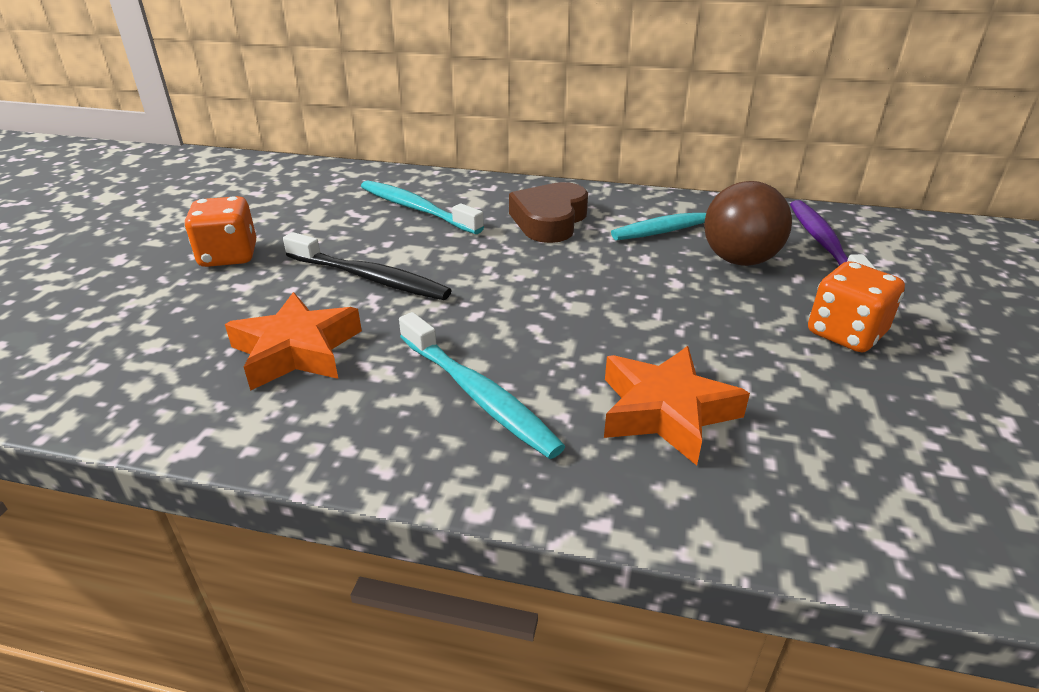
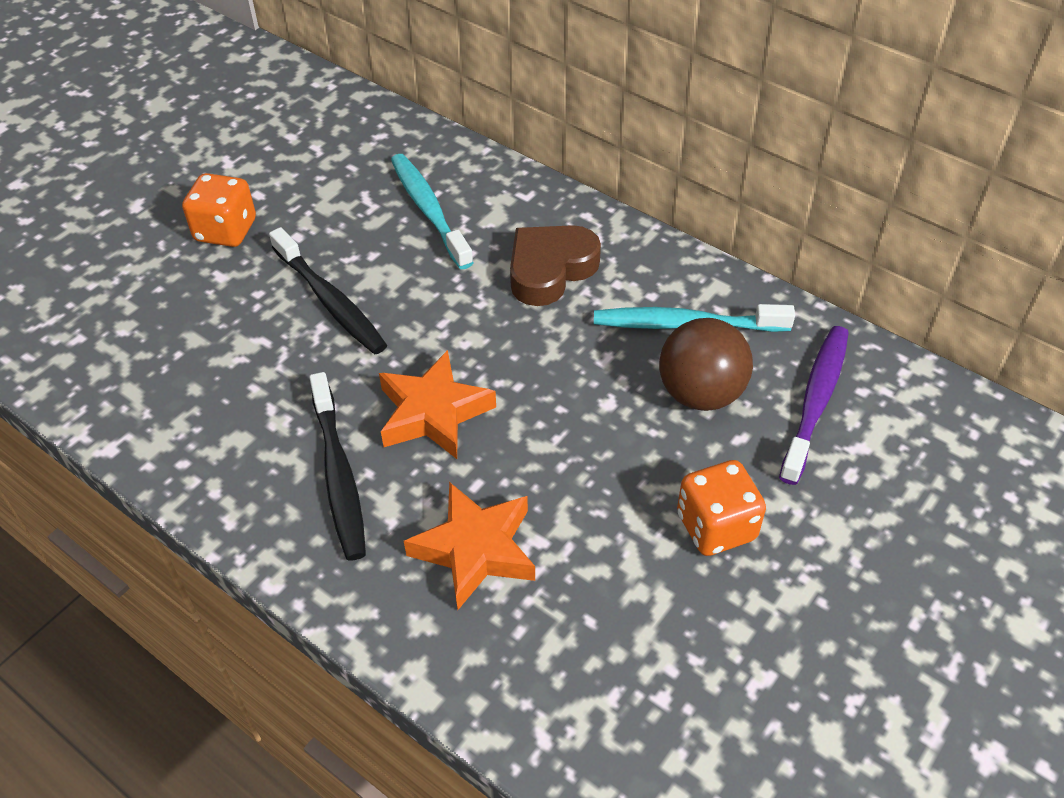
camera: 25 degrees right, 15 degrees up
(297, 350) = (227, 373): orange star -> orange star (433, 413)
(478, 394) = (339, 475): turquoise toothbrush -> black toothbrush

